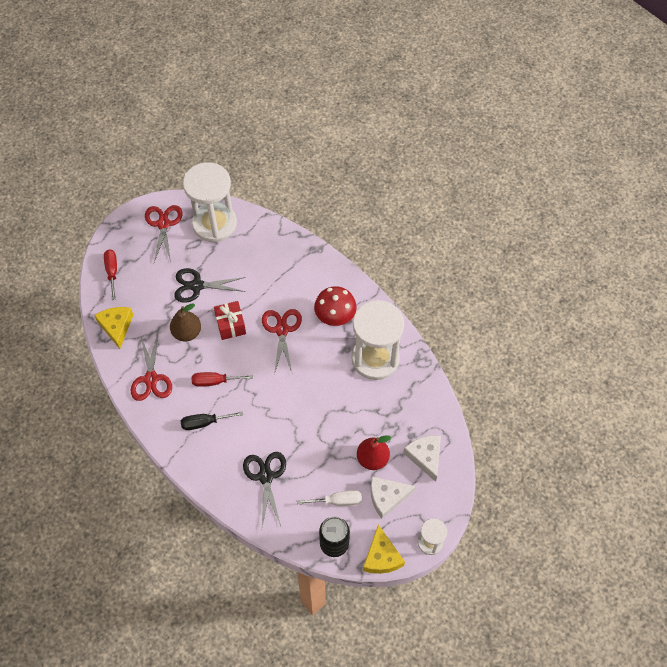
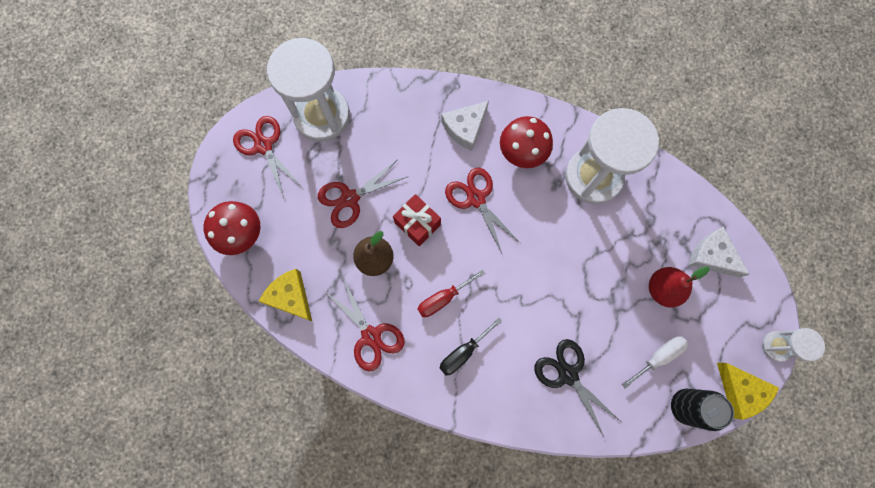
camera: 30 degrees left, 15 degrees up
(112, 272) = (242, 234): red screwdriver -> red mushroom
(197, 286) = (350, 198): black scissors -> red scissors
(387, 497) = (704, 323): white cheese -> white cheese (465, 128)

